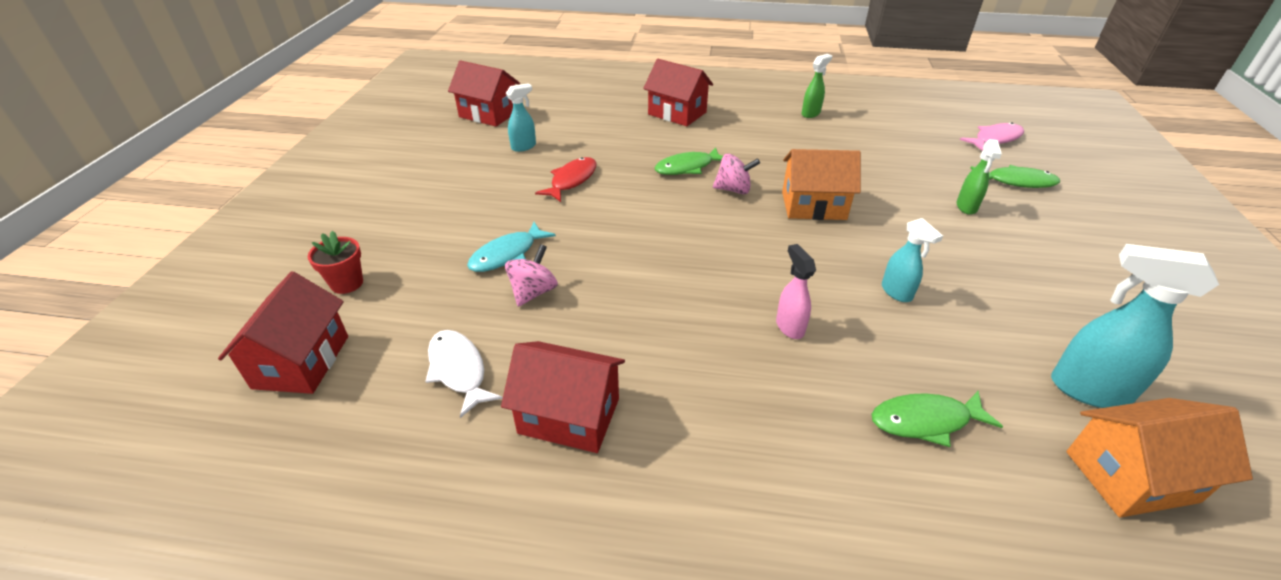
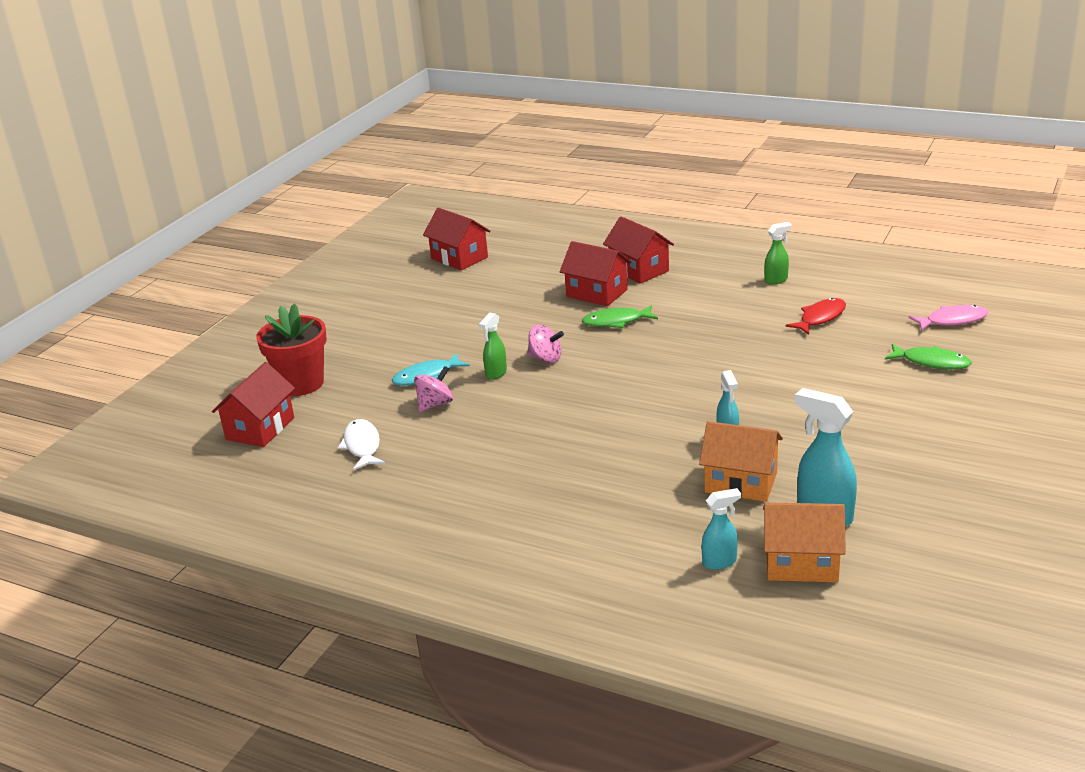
camera: 20 degrees right, 10 degrees down
(347, 283) = (301, 383): red flower pot -> red flower pot, size x1.84
(524, 147) = (478, 291): turquoise spray bottle -> turquoise spray bottle (720, 562)
(569, 415) = (426, 480): red house -> red house (597, 293)
(571, 180) = (506, 324): red fish -> red fish (820, 318)
(733, 190) = (646, 344): pink spinning top -> pink spinning top (545, 358)
(789, 327) = (619, 448): pink spray bottle -> none
(813, 206) = (709, 364): orange house -> orange house (741, 482)
(925, 421) = (677, 515): green fish -> none
(966, 207) = (856, 379): green spray bottle -> green spray bottle (496, 373)

